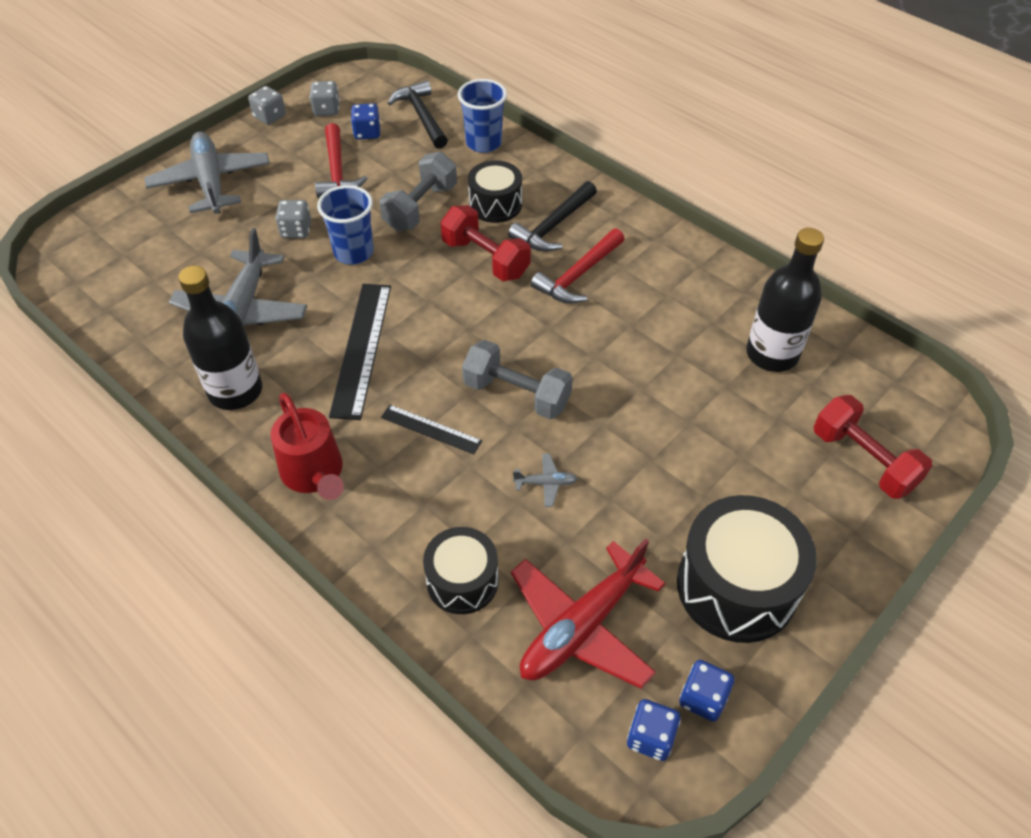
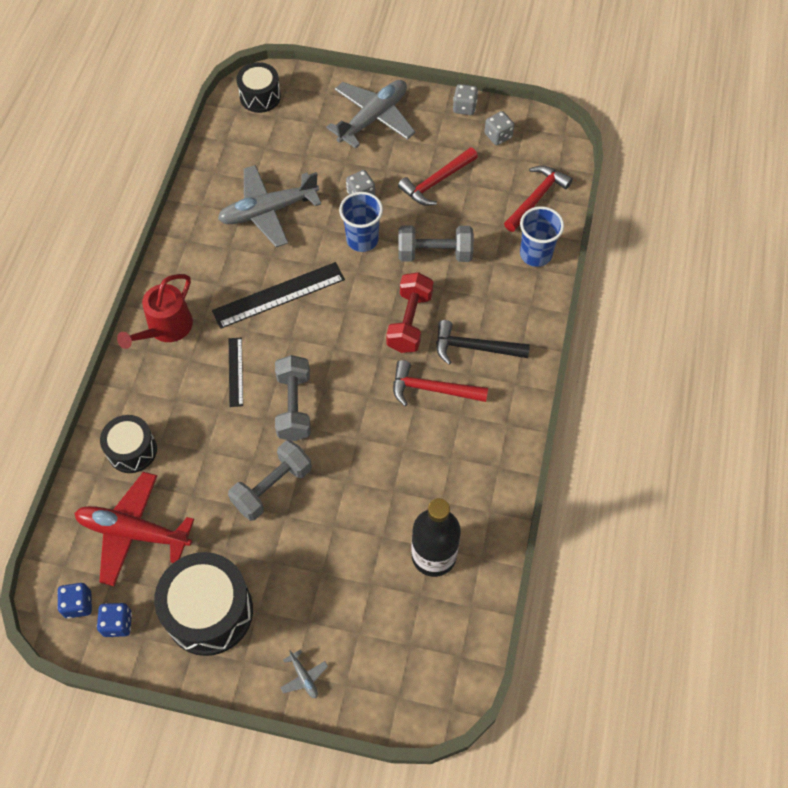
camera: 60 degrees right, 10 degrees up
(235, 391) = (203, 249): black bottle -> none
(367, 133) = (491, 175): blue dice -> none
(421, 116) = (536, 198): black hammer -> red hammer
(495, 204) = (471, 298): black drum -> black drum (260, 96)
(545, 483) = (229, 460): grey plane -> grey plane (304, 677)
(608, 457) = (272, 487): none -> grey dumbbell
(863, 460) = (364, 657): red dumbbell -> none

